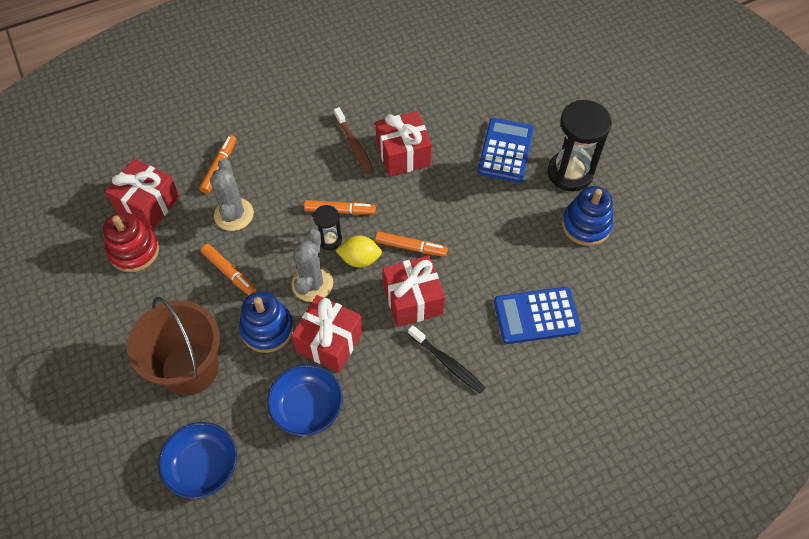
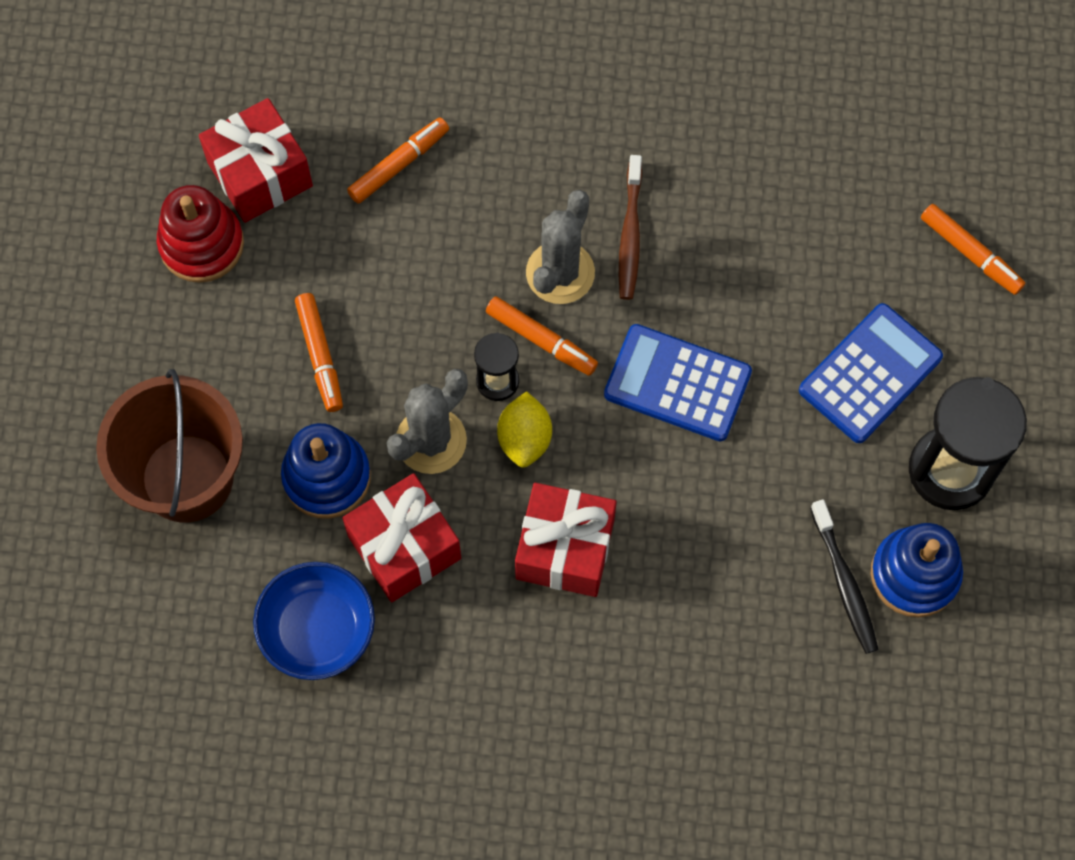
camera: 30 degrees right, 10 degrees up
(203, 466) = (132, 633): blue bowl -> none
(234, 214) = (377, 260): grey cactus -> grey cactus (560, 273)
(360, 259) = (525, 439): yellow lemon -> yellow lemon turned 60 degrees clockwise
(403, 154) = (698, 293): red gift -> none
(411, 247) = (613, 461): orange marker -> orange marker (970, 253)
(447, 363) = (556, 676): black toothbrush -> black toothbrush (844, 582)
(536, 316) = (736, 678): blue calculator -> blue calculator (677, 383)

